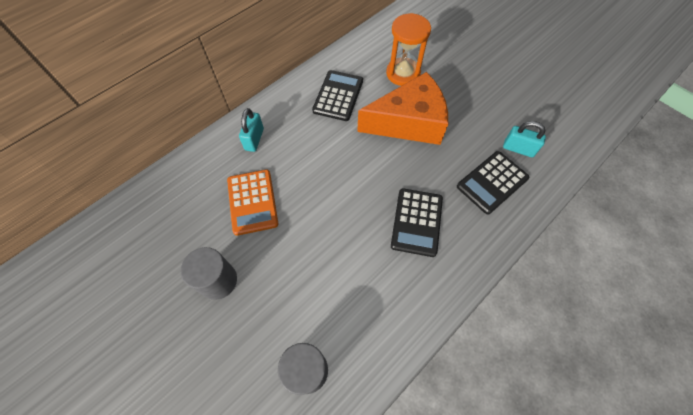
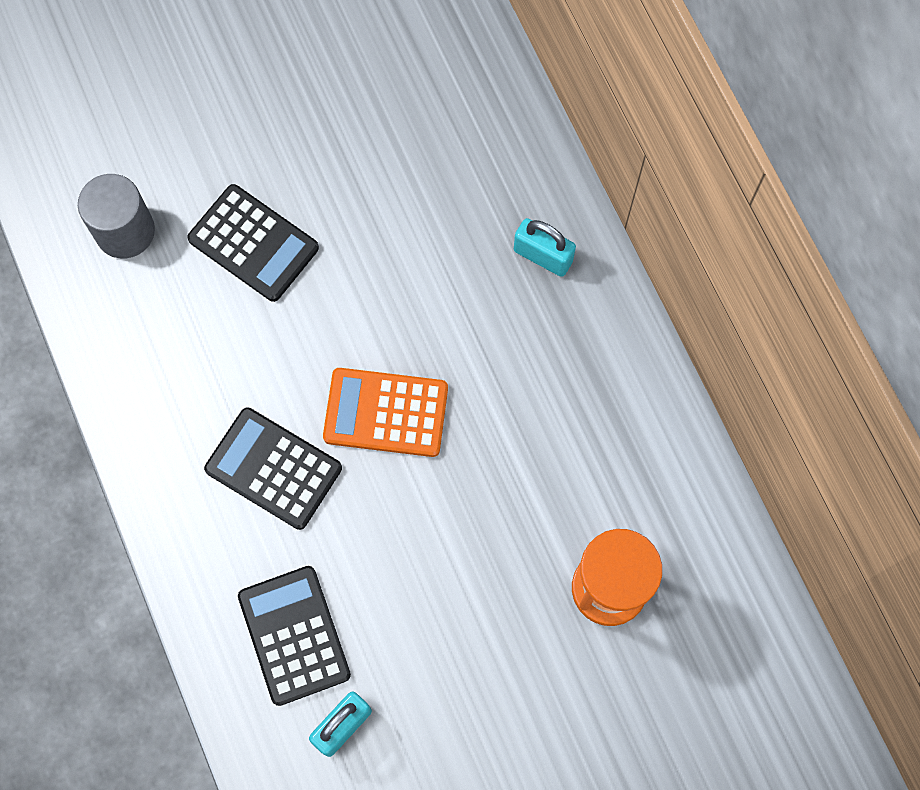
camera: 110 degrees right, 10 degrees up
(218, 281) = (299, 146): grey cylinder -> none
(252, 202) = (414, 223): orange calculator -> orange calculator (386, 413)
(338, 96) = (594, 435): black calculator -> black calculator (253, 243)
(409, 122) = (480, 545): orange cheese -> none

